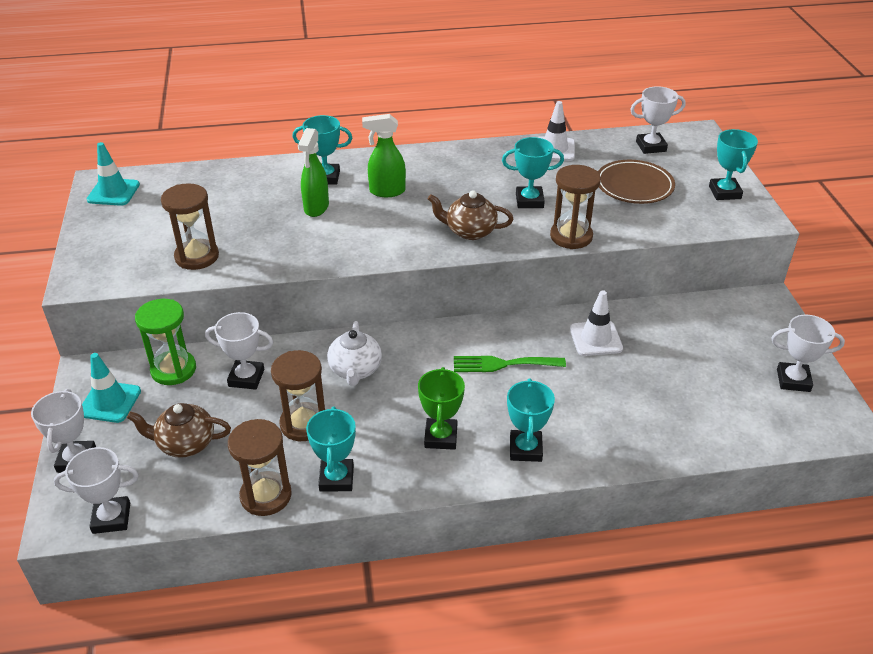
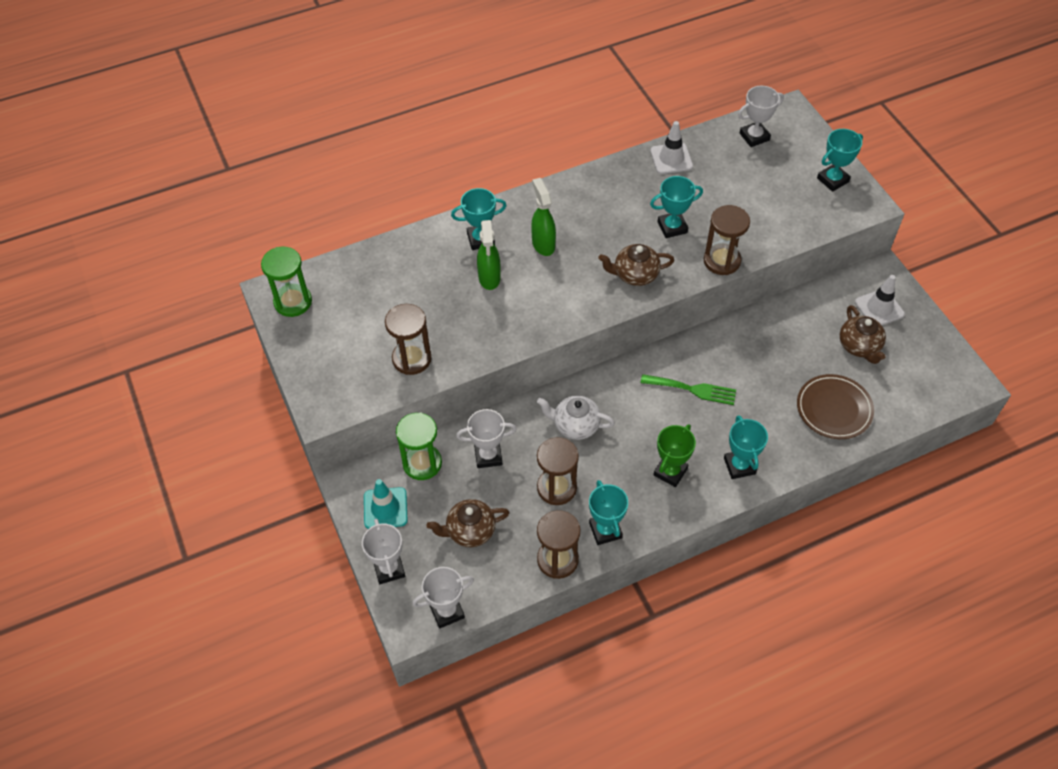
camera: 15 degrees left, 15 degrees up
(113, 192) = (293, 302): turquoise traffic cone -> green hourglass
(355, 370) = (575, 425): white teapot -> white teapot turned 120 degrees clockwise
(386, 191) = (543, 244): green spray bottle -> green spray bottle turned 90 degrees clockwise
(441, 437) = (670, 472): green trophy -> green trophy turned 45 degrees clockwise
(503, 364) = (692, 389): green fork -> green fork turned 150 degrees counterclockwise
(596, 339) = (758, 345): white traffic cone -> white traffic cone (879, 308)
(634, 186) = (755, 189): brown plate -> brown plate (834, 409)
(716, 363) = (859, 346): none -> brown teapot
(724, 192) = (832, 180): turquoise trophy -> turquoise trophy turned 75 degrees clockwise
(793, 380) = (921, 349): white trophy -> none

